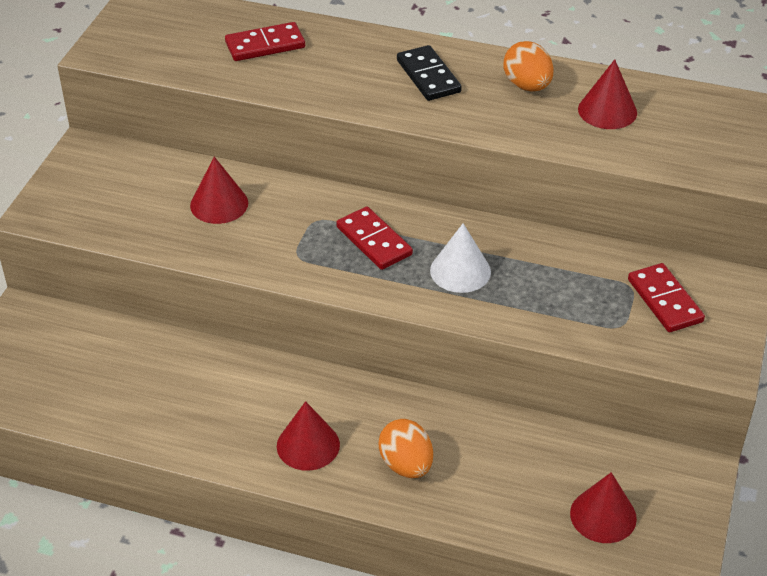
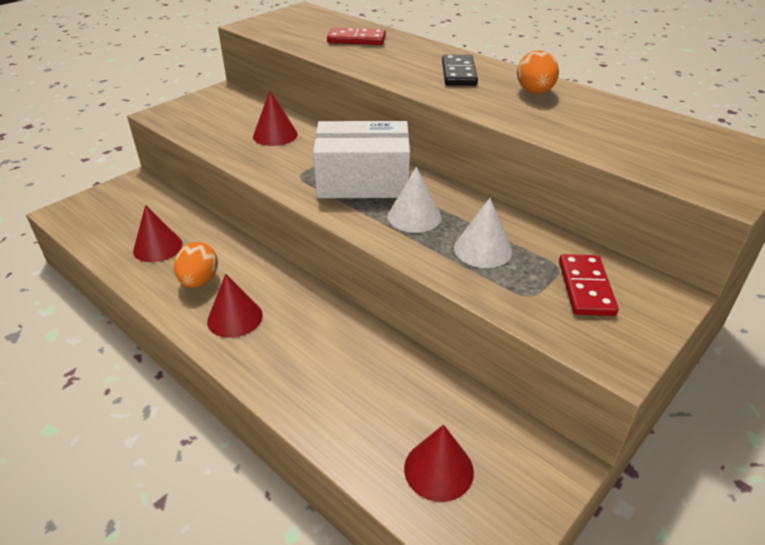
camera: 25 degrees right, 5 degrees down
(374, 241) = (363, 181): red domino -> white box
(406, 465) = (296, 359): orange egg -> orange egg (199, 281)
(551, 289) = (483, 249): none -> white cone
(607, 111) = (595, 119): red cone -> red cone (157, 247)

